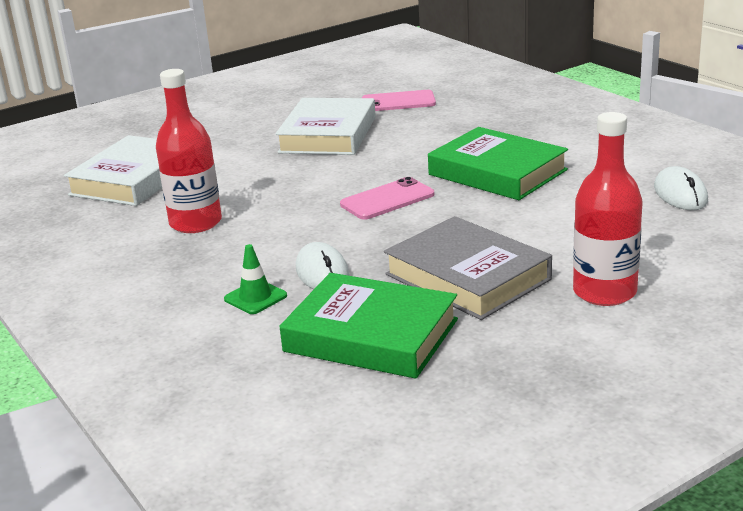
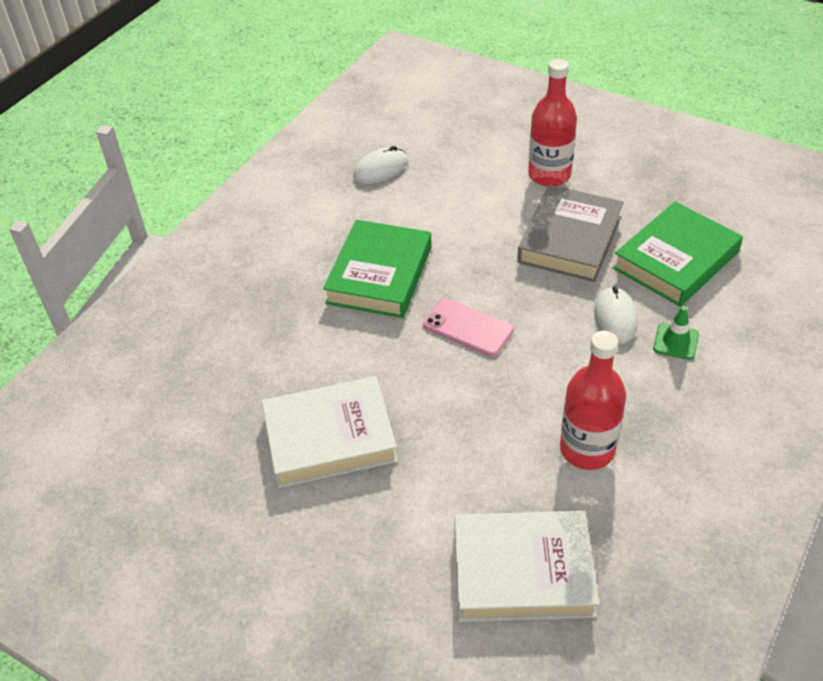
camera: 115 degrees left, 20 degrees up
(322, 273) = (615, 318): white mouse -> white mouse turned 45 degrees counterclockwise
(371, 335) = (676, 260): green book -> green book turned 45 degrees clockwise
(398, 102) = (210, 412): pink phone -> none

